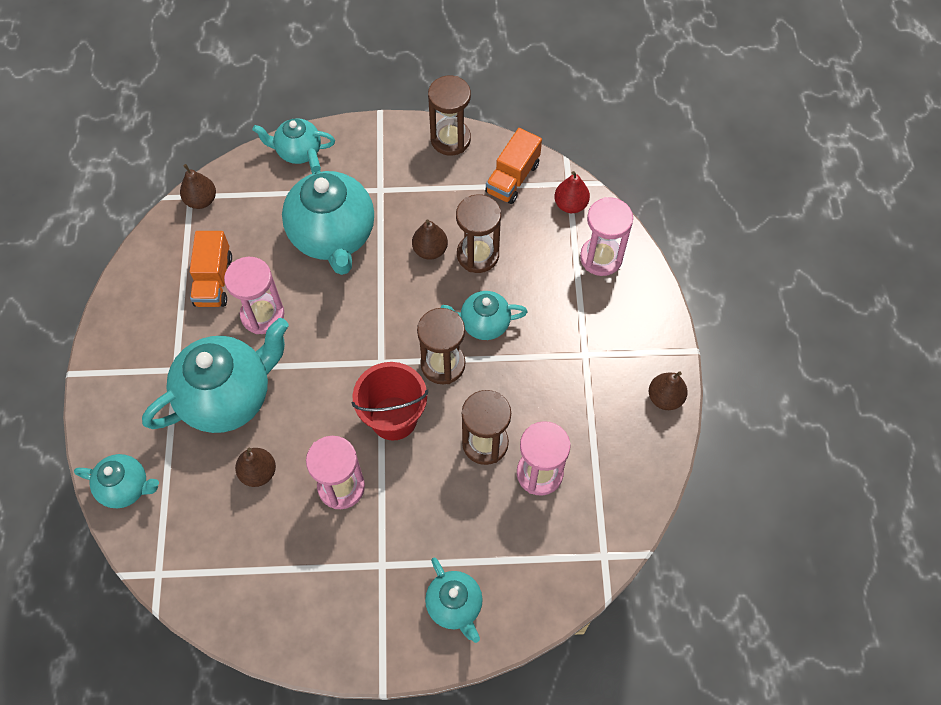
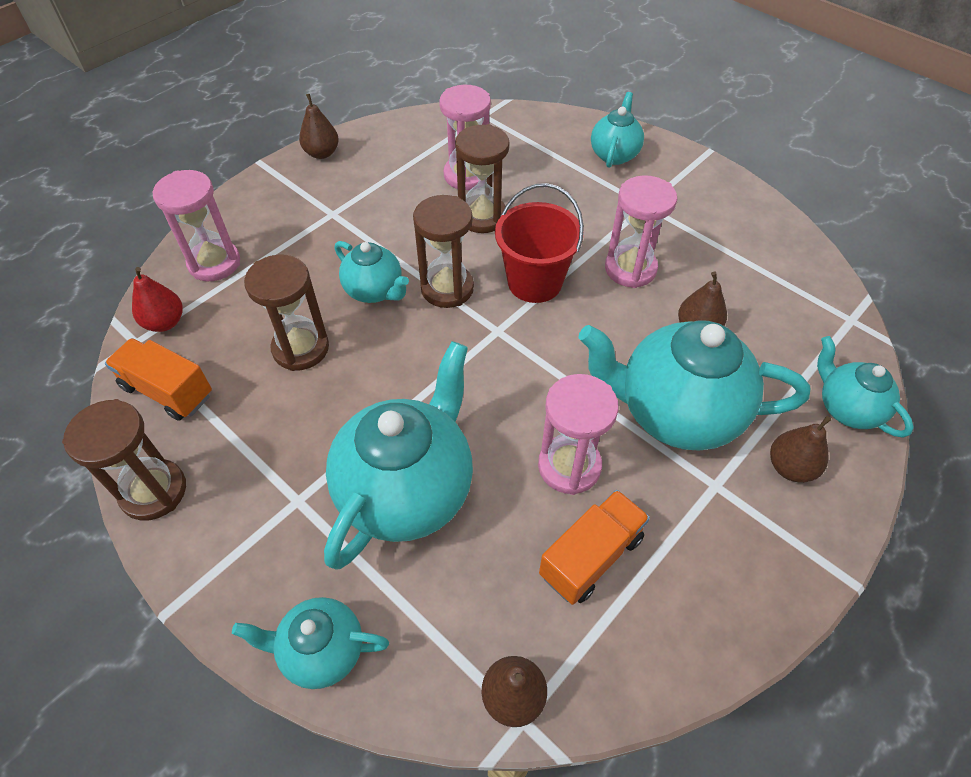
camera: 135 degrees left, 10 degrees down
(298, 151) = (322, 651): turquoise teapot -> turquoise teapot turned 135 degrees clockwise
(430, 250) = (334, 389): brown pear -> brown pear (790, 467)
(512, 178) = (168, 391): orange truck -> orange truck turned 135 degrees counterclockwise

